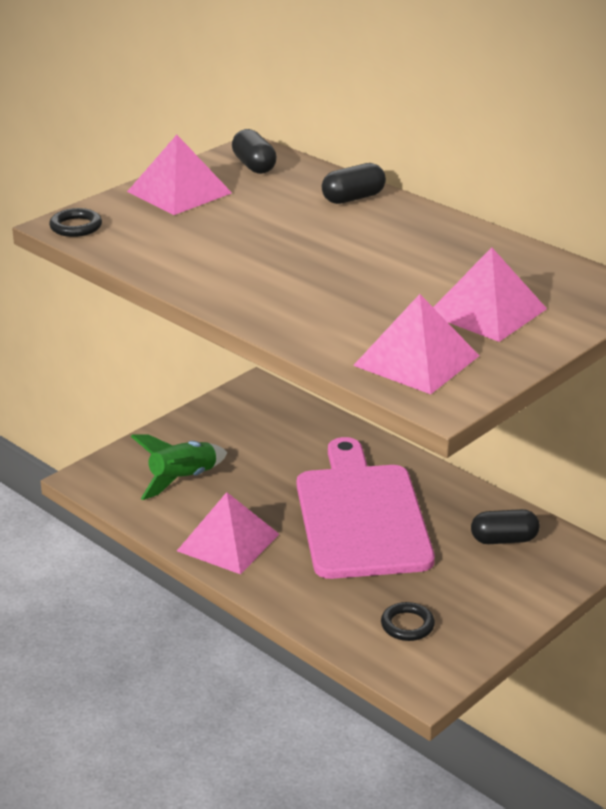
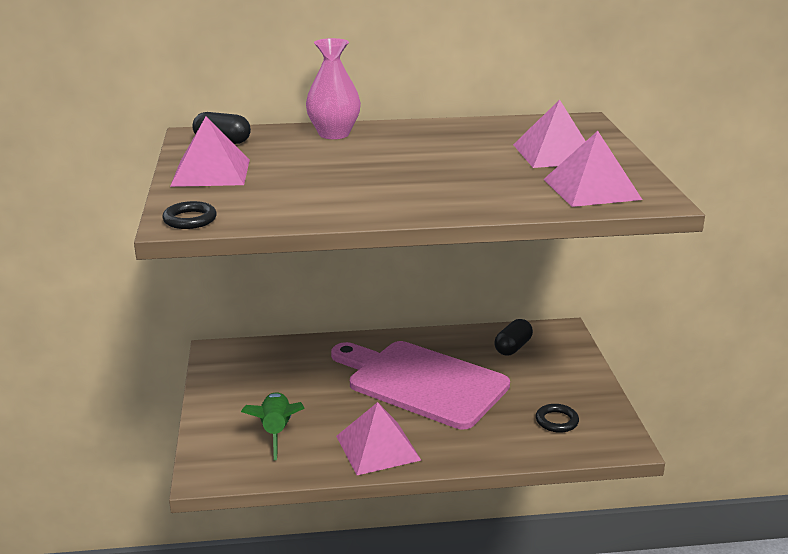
camera: 50 degrees left, 5 degrees down
(353, 198) = (334, 134): black capsule -> pink vase

